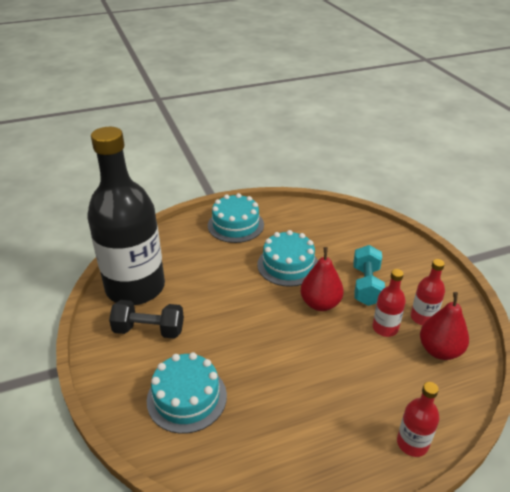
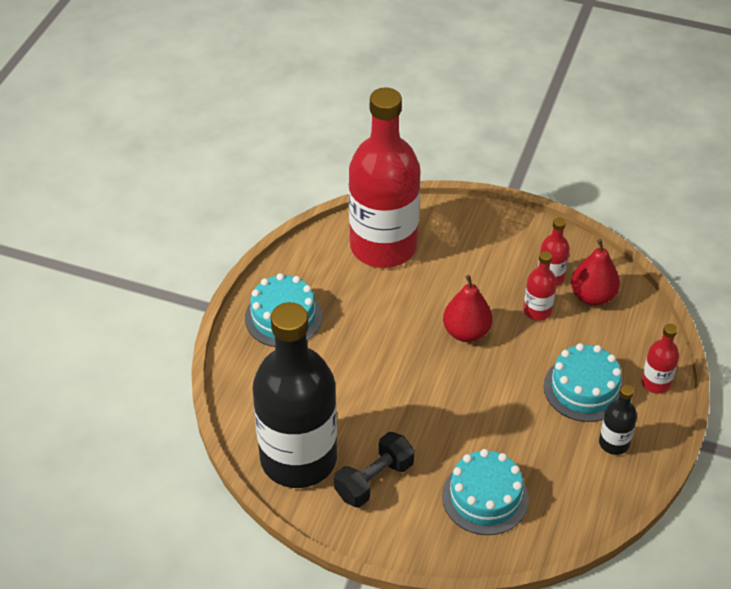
camera: 50 degrees left, 10 degrees up
(288, 265) = (391, 318): turquoise cake -> turquoise cake (584, 388)
(319, 451) = (614, 443): none -> black bottle
(338, 231) = (383, 246): none -> red bottle
(366, 285) = (477, 284): turquoise dumbbell -> none

